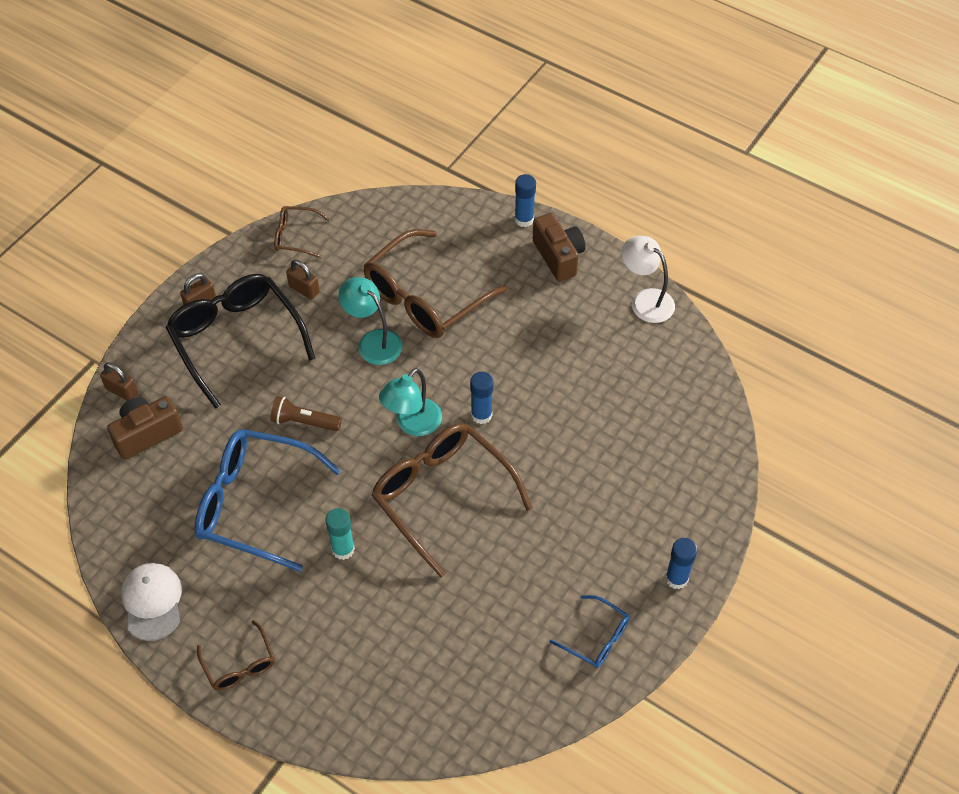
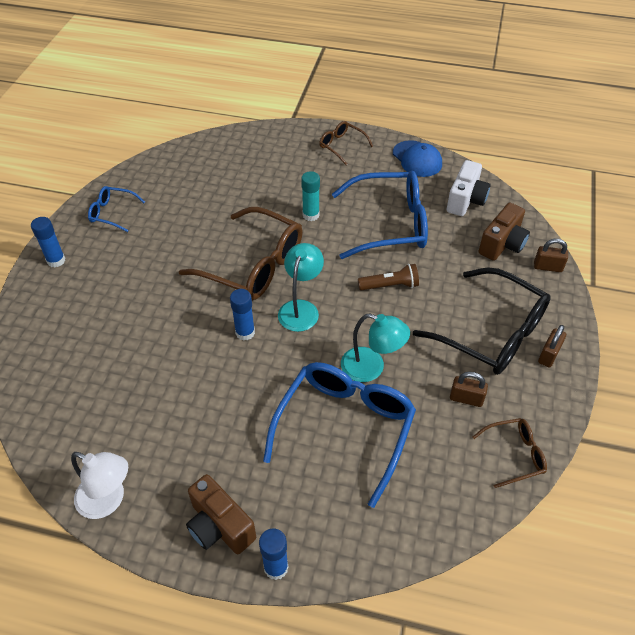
camera: 160 degrees right, 5 degrees down
(140, 510) = (465, 200): none -> white camera
(152, 602) = (417, 159): white cap -> blue cap
(426, 296) = (344, 429): brown glasses -> blue glasses

